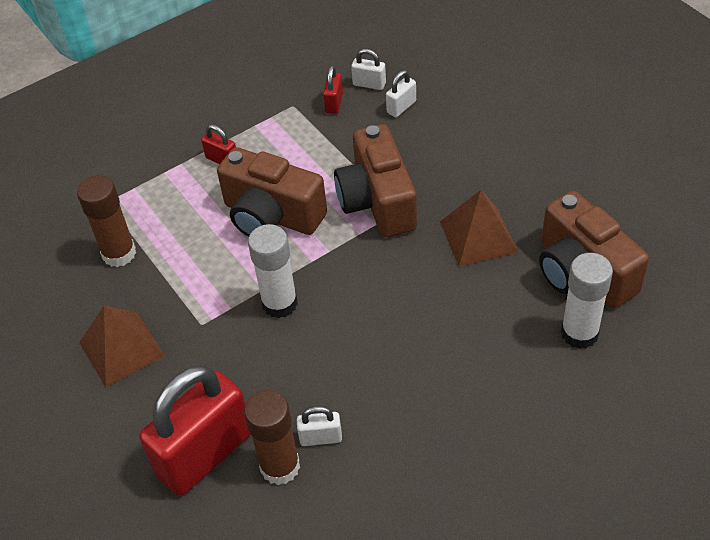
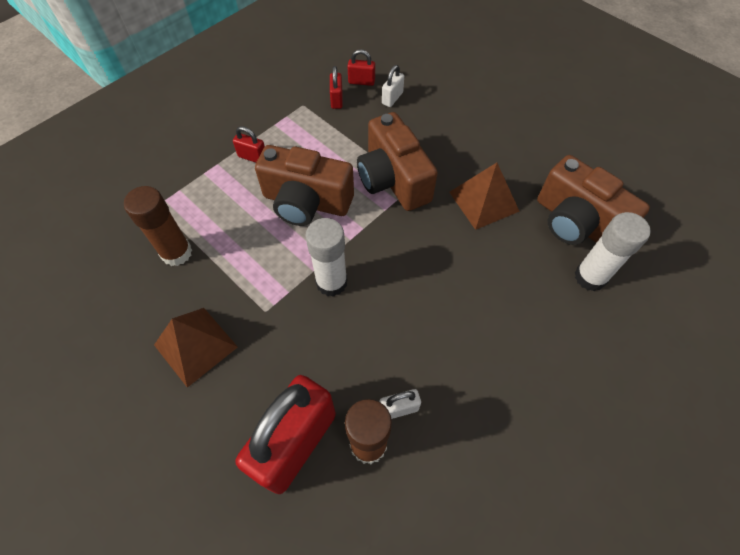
camera: 15 degrees left, 10 degrees up
(369, 84) = (361, 82): white padlock -> red padlock

